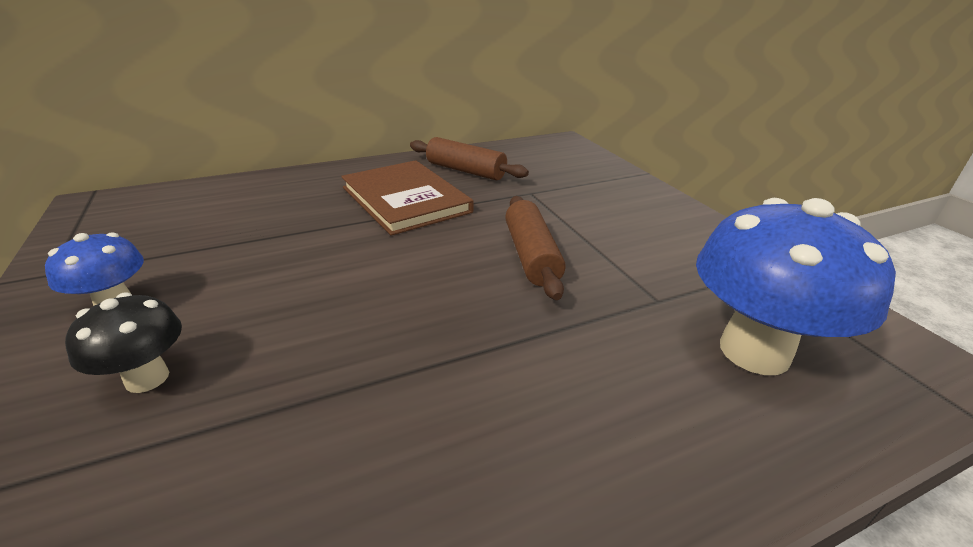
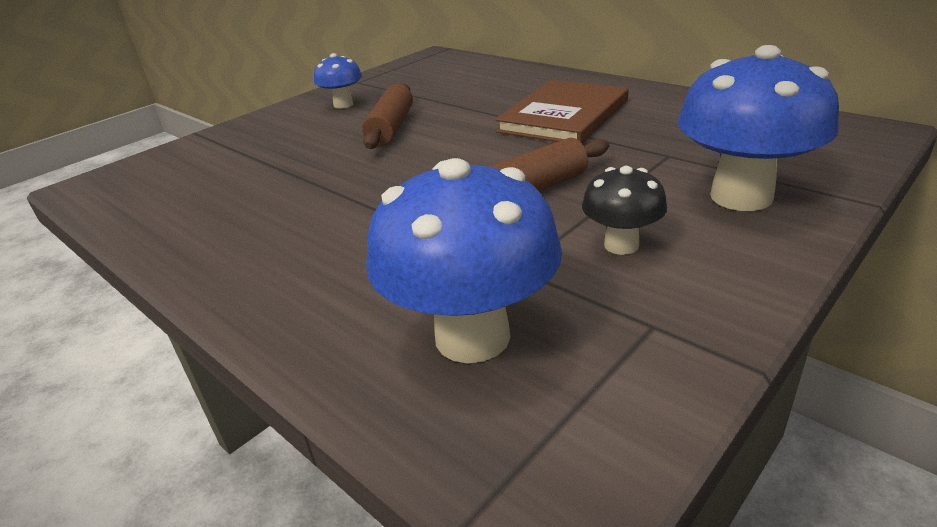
camera: 70 degrees right, 0 degrees up
(147, 378) = (293, 136): black mushroom -> black mushroom (621, 245)
(466, 171) = (668, 115): brown rolling pin -> brown rolling pin (391, 128)
(611, 195) = (741, 196): none -> blue mushroom

